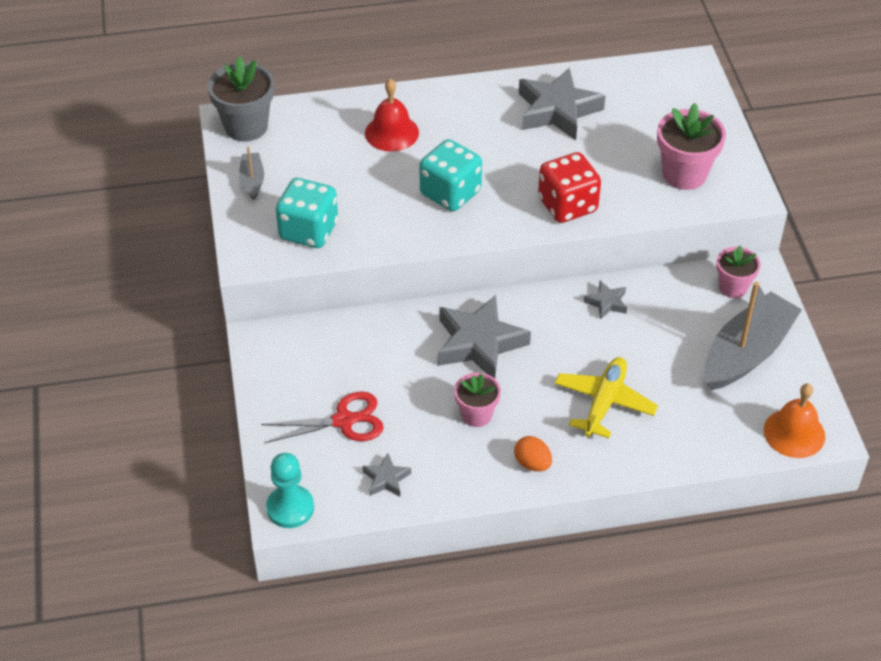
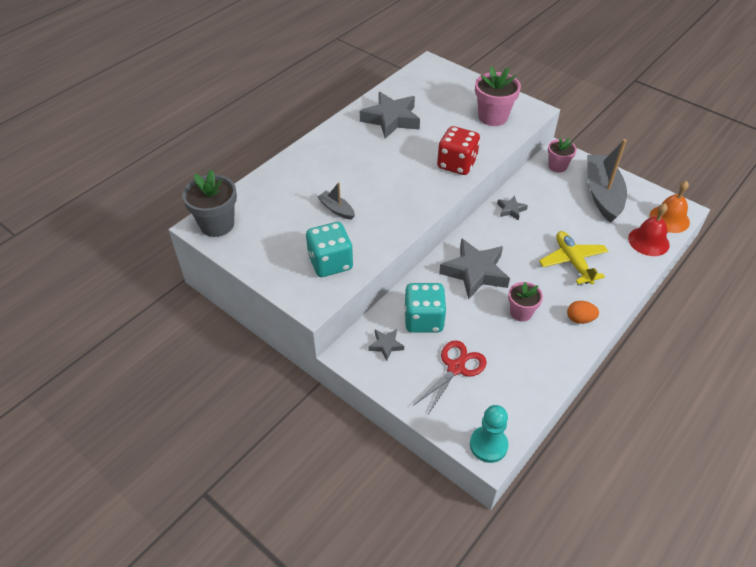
camera: 40 degrees left, 0 degrees up
(252, 180) = (259, 254): grey boat -> grey boat (336, 209)
(386, 479) = (519, 385): grey star -> grey star (386, 345)
(391, 132) = (313, 179): red bell -> red bell (648, 241)
(450, 193) = (387, 193): turquoise dice -> turquoise dice (423, 320)

